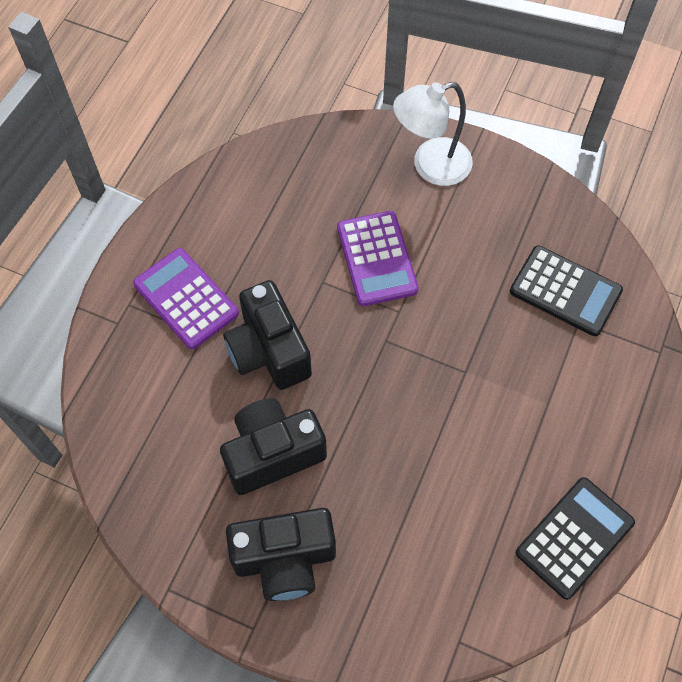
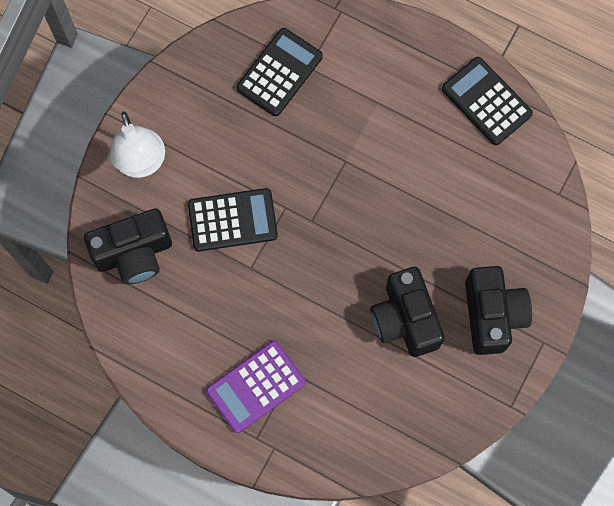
camera: 85 degrees left, 10 degrees up
(269, 351) = (313, 317): black camera -> black camera (134, 254)
(377, 259) = (232, 220): purple calculator -> black calculator

